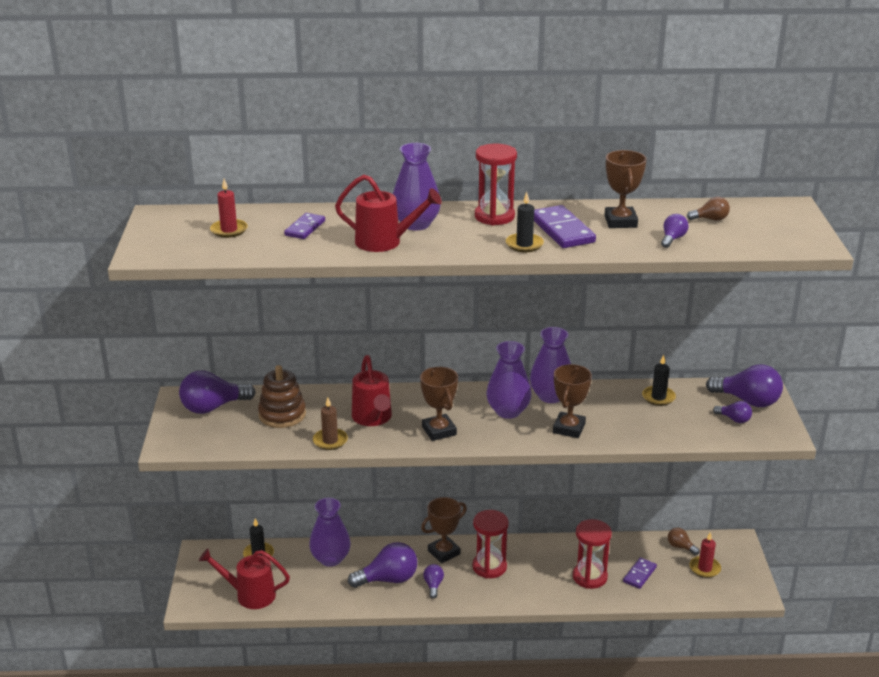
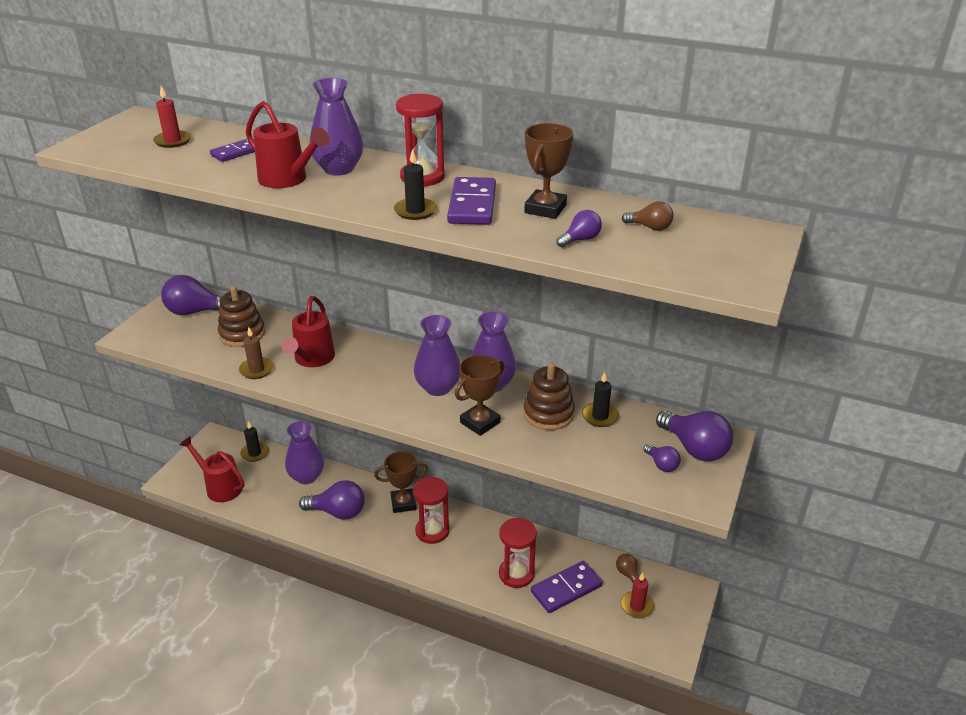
camera: 25 degrees right, 5 degrees up
(433, 585) = (371, 532): purple light bulb -> none
(439, 431) = (357, 388): brown trophy -> none
(617, 406) = (548, 414): none -> brown stacking toy
(639, 574) = (566, 589): purple domino -> purple domino, size x1.63

